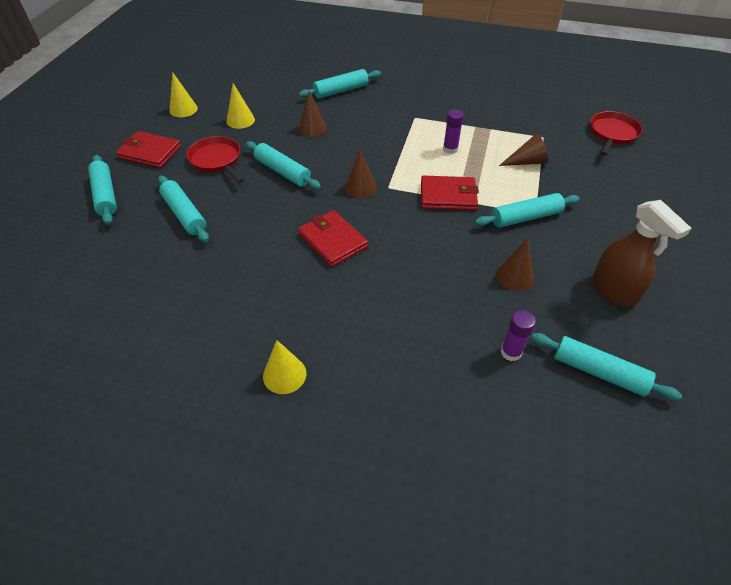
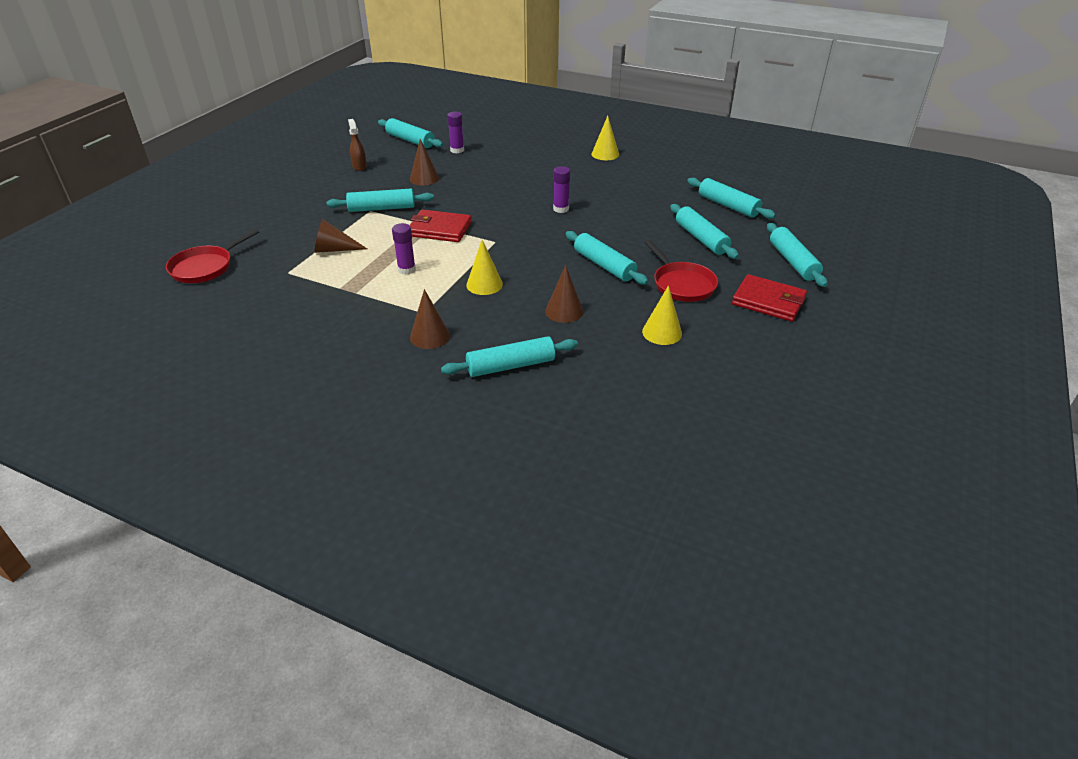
camera: 170 degrees left, 10 degrees down
(136, 271) = (728, 205): none -> turquoise rolling pin
(183, 109) = (750, 359): yellow cone -> yellow cone (484, 284)
(333, 240) = (561, 209): red wallet -> purple glue stick
(360, 187) = (523, 244): brown cone -> brown cone (430, 336)
(614, 290) = (359, 166): brown spray bottle -> brown spray bottle, size x0.56

